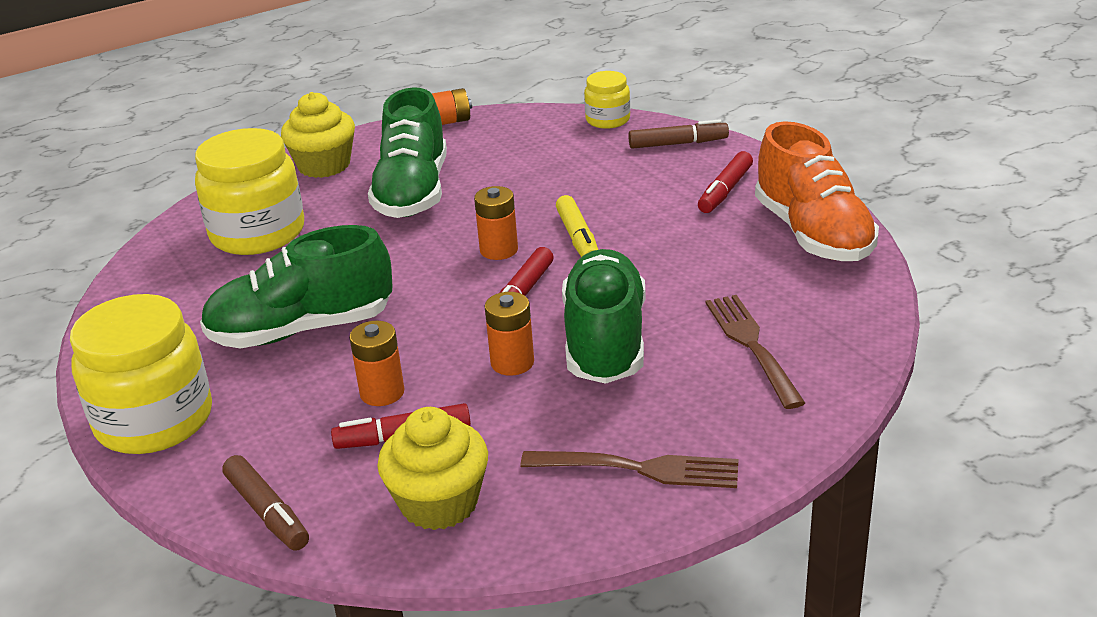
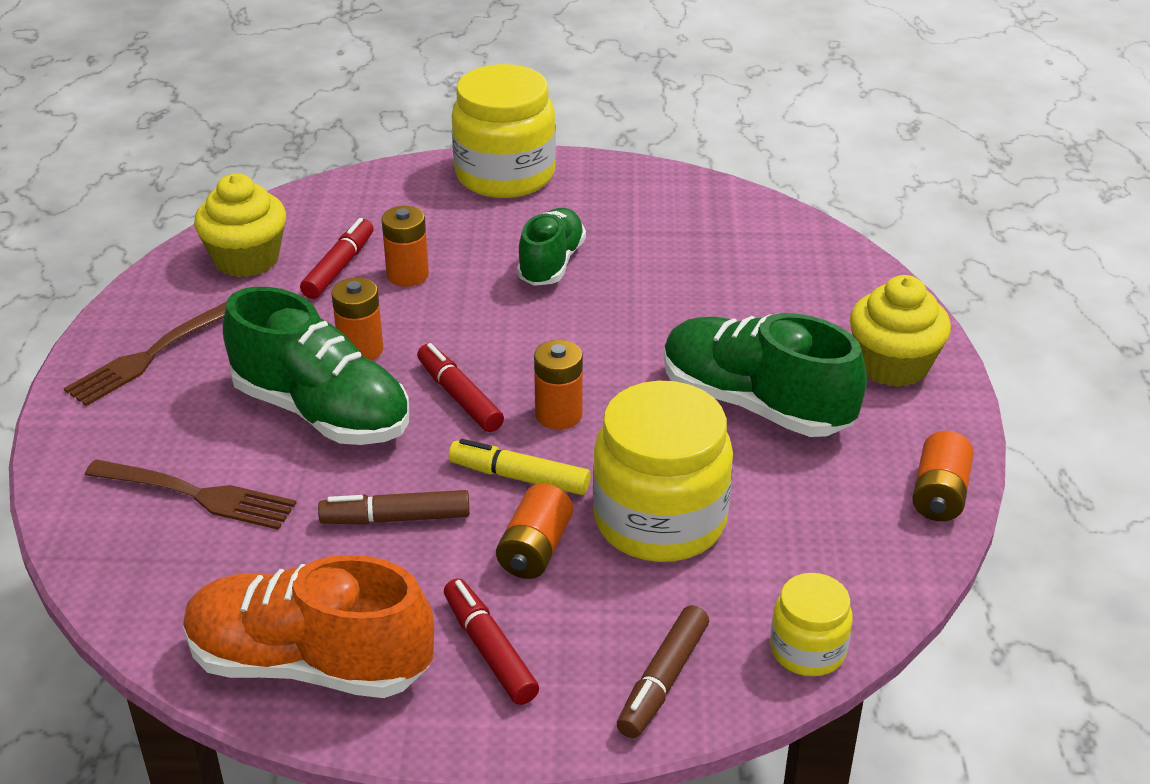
camera: 120 degrees right, 5 degrees up
(258, 233) = (765, 284): yellow jar -> yellow jar (660, 520)
(267, 512) = (336, 194): brown marker -> brown marker (396, 518)
(302, 330) = (551, 263): green shoe -> green shoe, size x0.63
(634, 208) = (535, 549): none -> orange battery

